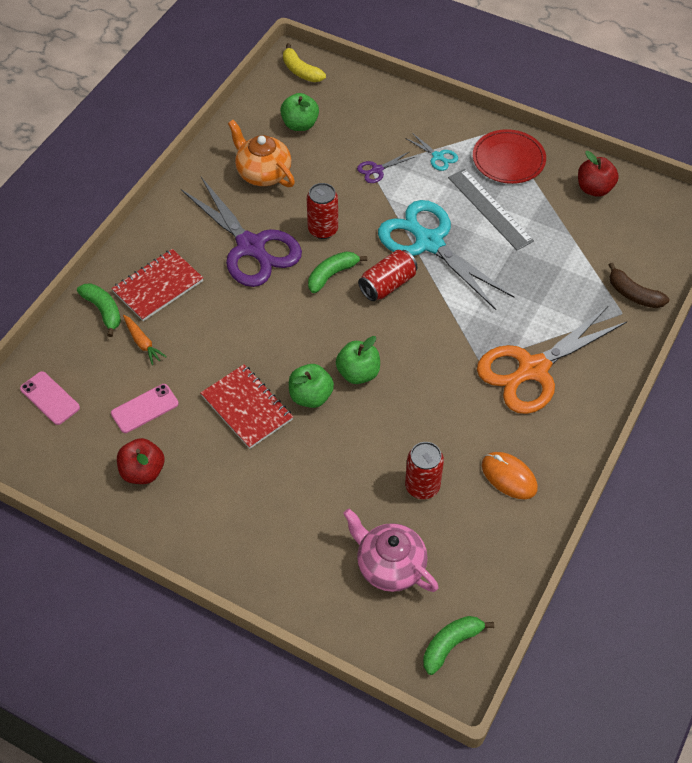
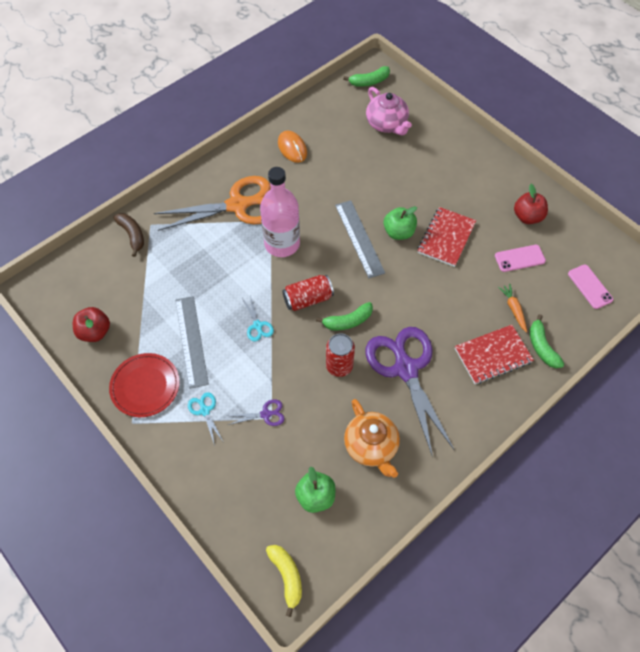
camera: 160 degrees left, 5 degrees up
(247, 408) = (446, 238): red notebook -> red notebook turned 45 degrees clockwise
(358, 373) = (359, 238): green apple -> grey ruler
(422, 486) = (348, 158): red can -> none
(429, 242) = (257, 326): turquoise scissors -> turquoise scissors, size x0.40
(450, 337) = (282, 244): none -> pink bottle

